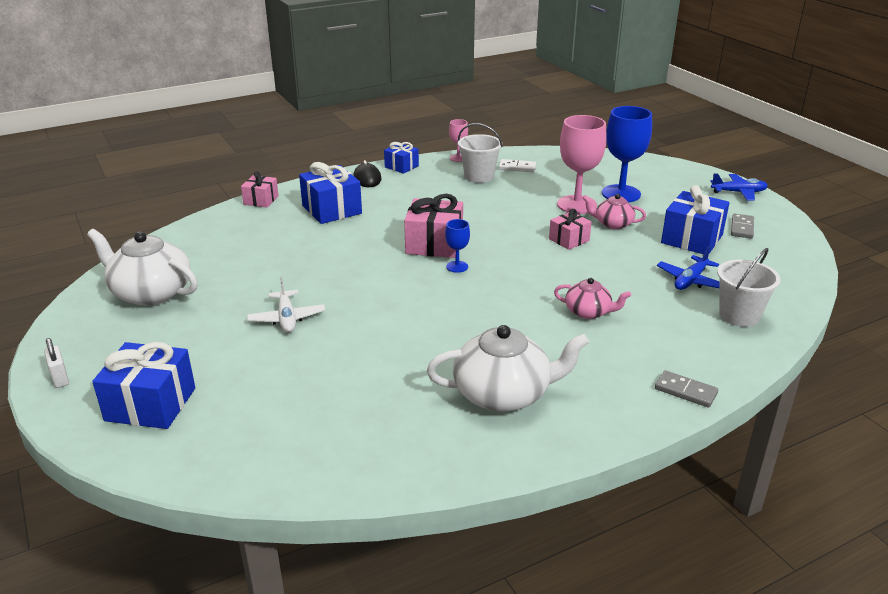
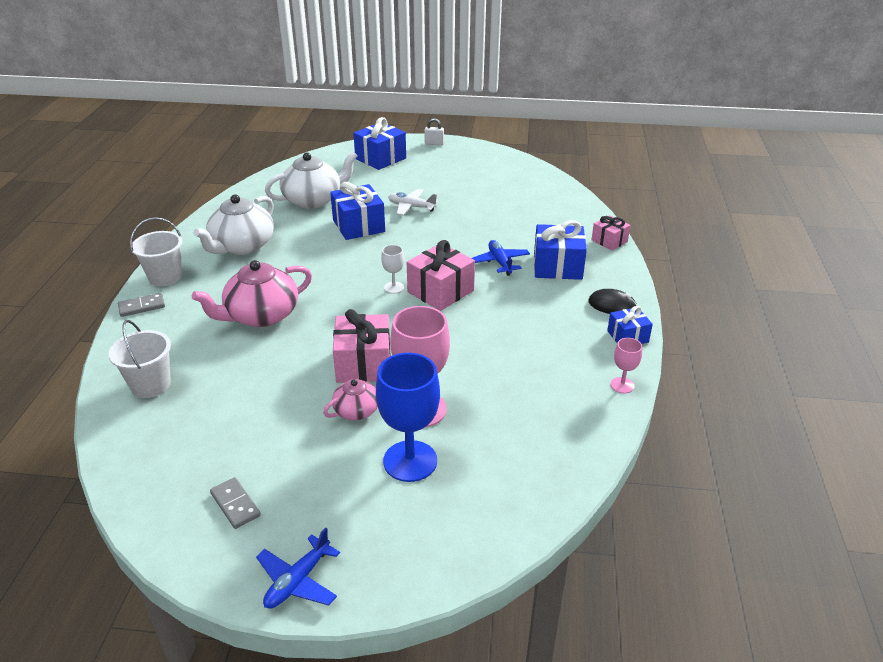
camera: 125 degrees right, 5 degrees up
(151, 293) = (497, 176): white teapot -> white teapot (313, 200)
(457, 266) = (394, 287): blue goblet -> white goblet
(479, 176) = (556, 377): white bucket -> white bucket (165, 277)
(517, 167) = (556, 417): white domino -> none
(569, 240) = (363, 364): pink gift -> pink gift, size x1.69
(588, 312) = (261, 315): pink teapot -> pink teapot, size x1.82
(690, 280) = (219, 393): blue plane -> blue plane (500, 262)
(692, 239) = (268, 446): blue gift -> blue gift (358, 226)

